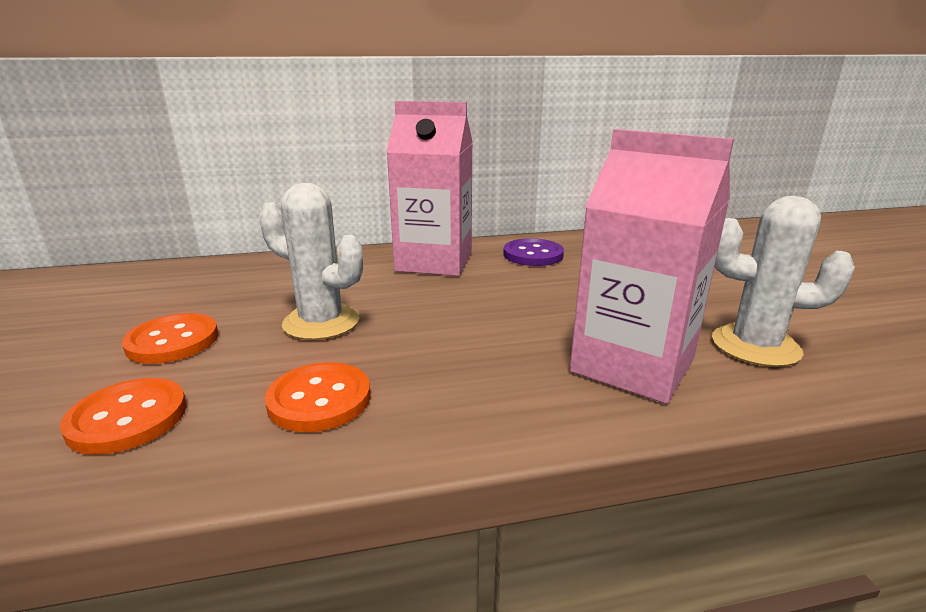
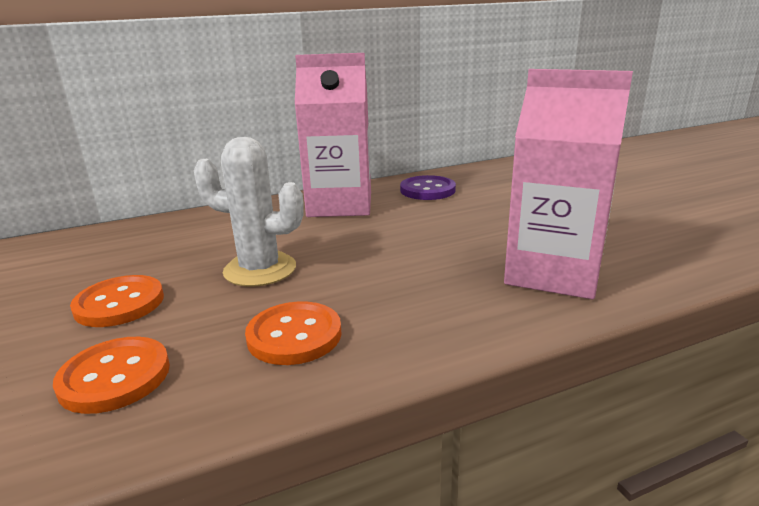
camera: 10 degrees left, 0 degrees up
(755, 346) = (644, 246): white cactus -> none

